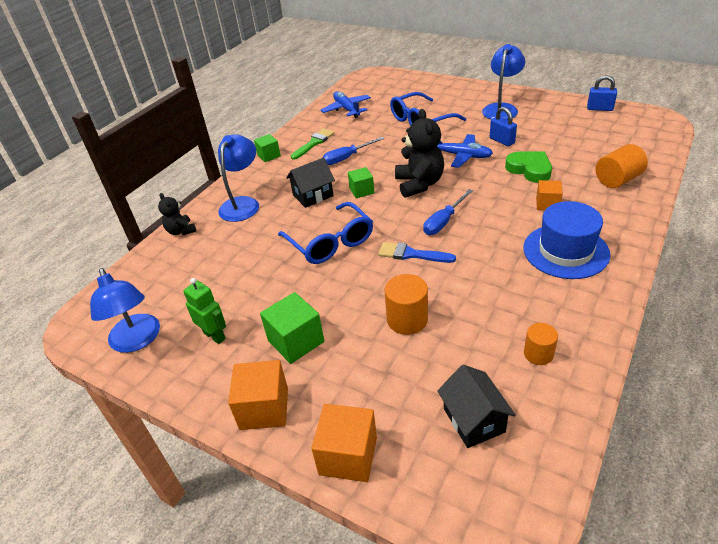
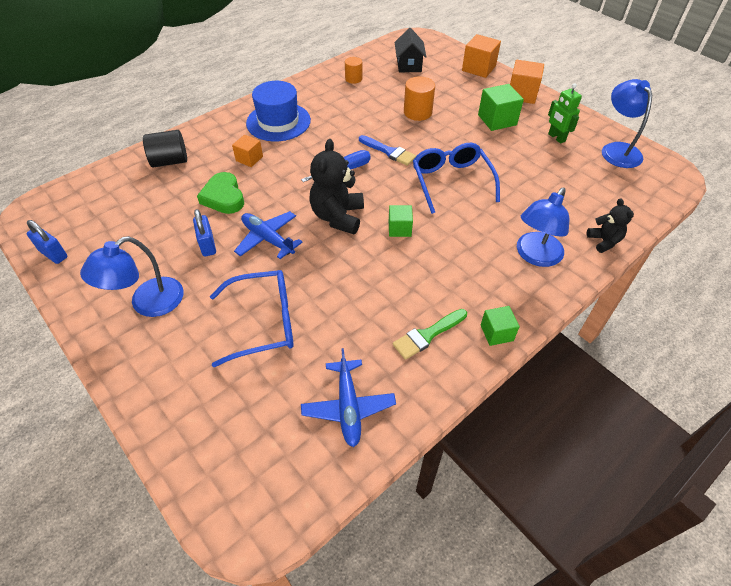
camera: 165 degrees left, 10 degrees up
(313, 195) = (453, 240): black house -> none
(347, 158) = (394, 286): blue screwdriver -> none
(617, 180) = (170, 161): orange cylinder -> black cylinder

